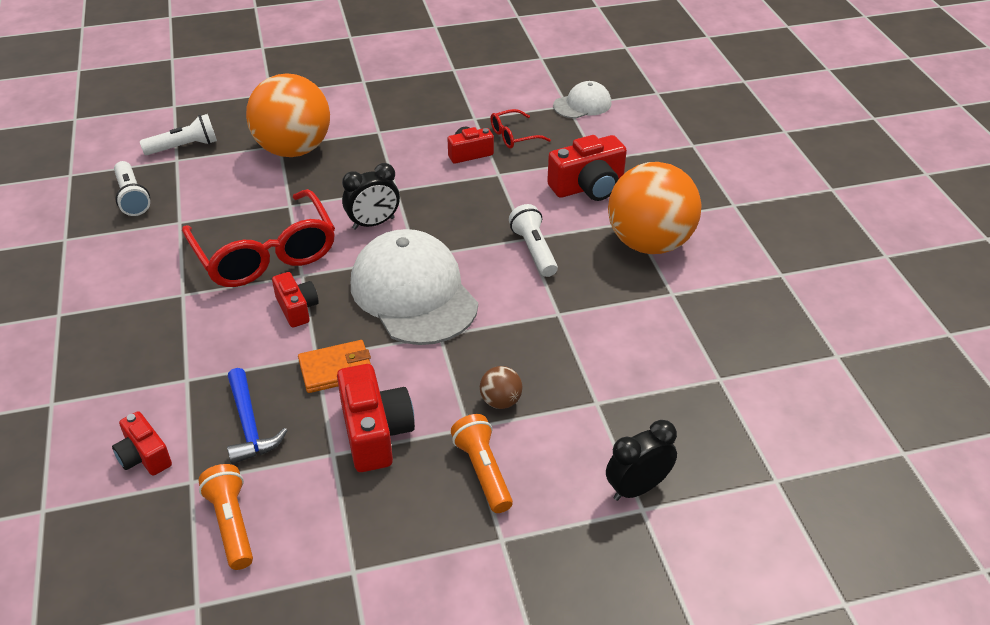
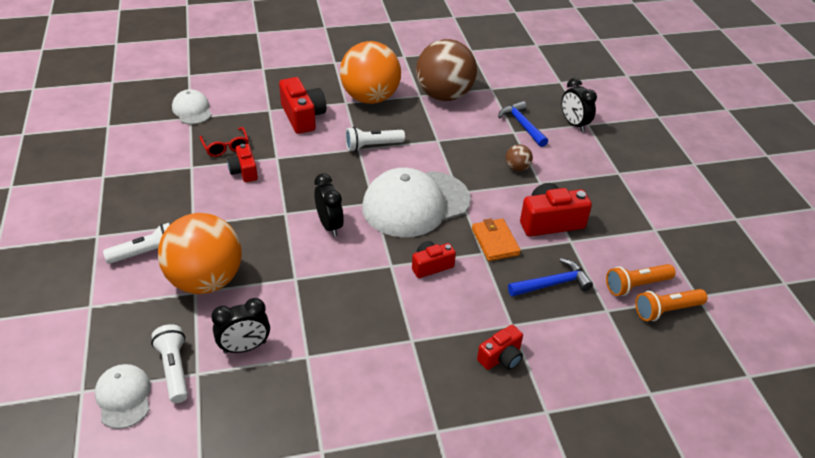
camera: 90 degrees left, 0 degrees up
(132, 197) = (259, 402): white flashlight -> white flashlight (146, 253)
(144, 456) = (590, 340): red camera -> red camera (501, 357)
(161, 126) = (124, 397): none -> white cap
(200, 182) = (245, 347): none -> black clock
(265, 254) = (362, 289): red glasses -> none
(483, 471) = (573, 177): orange flashlight -> orange flashlight (666, 310)
(618, 414) = (522, 125): none -> blue hammer
(679, 320) = (444, 95): none -> brown ball

